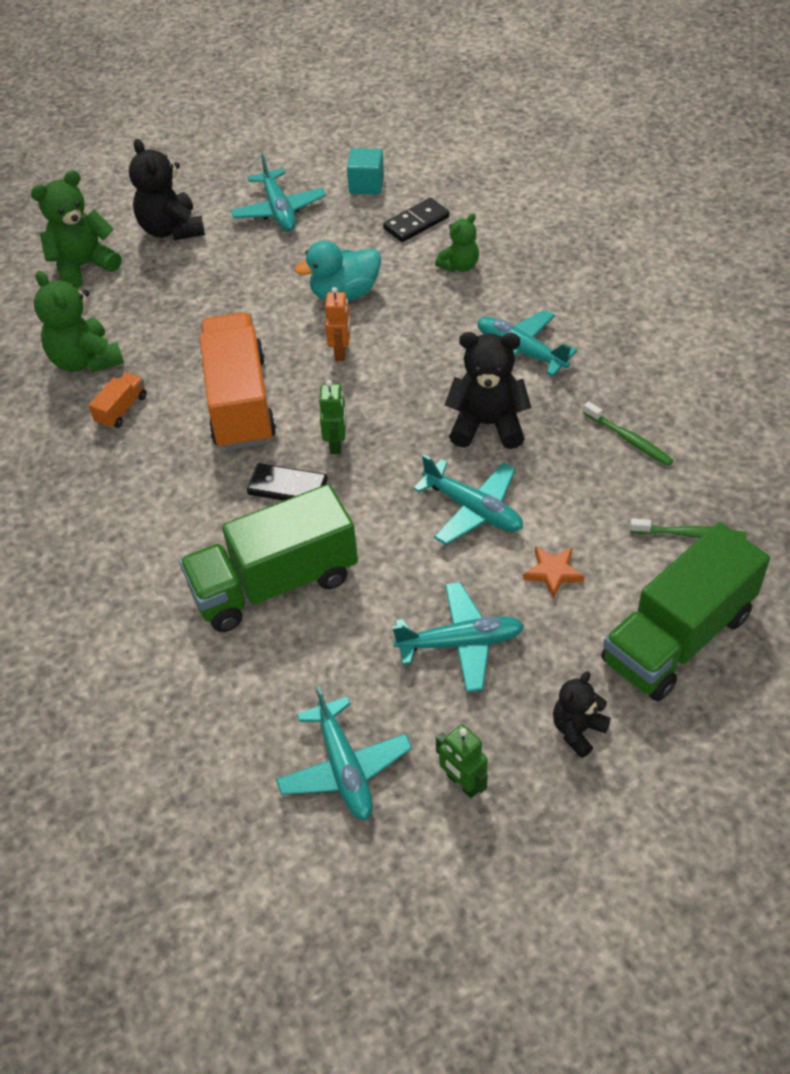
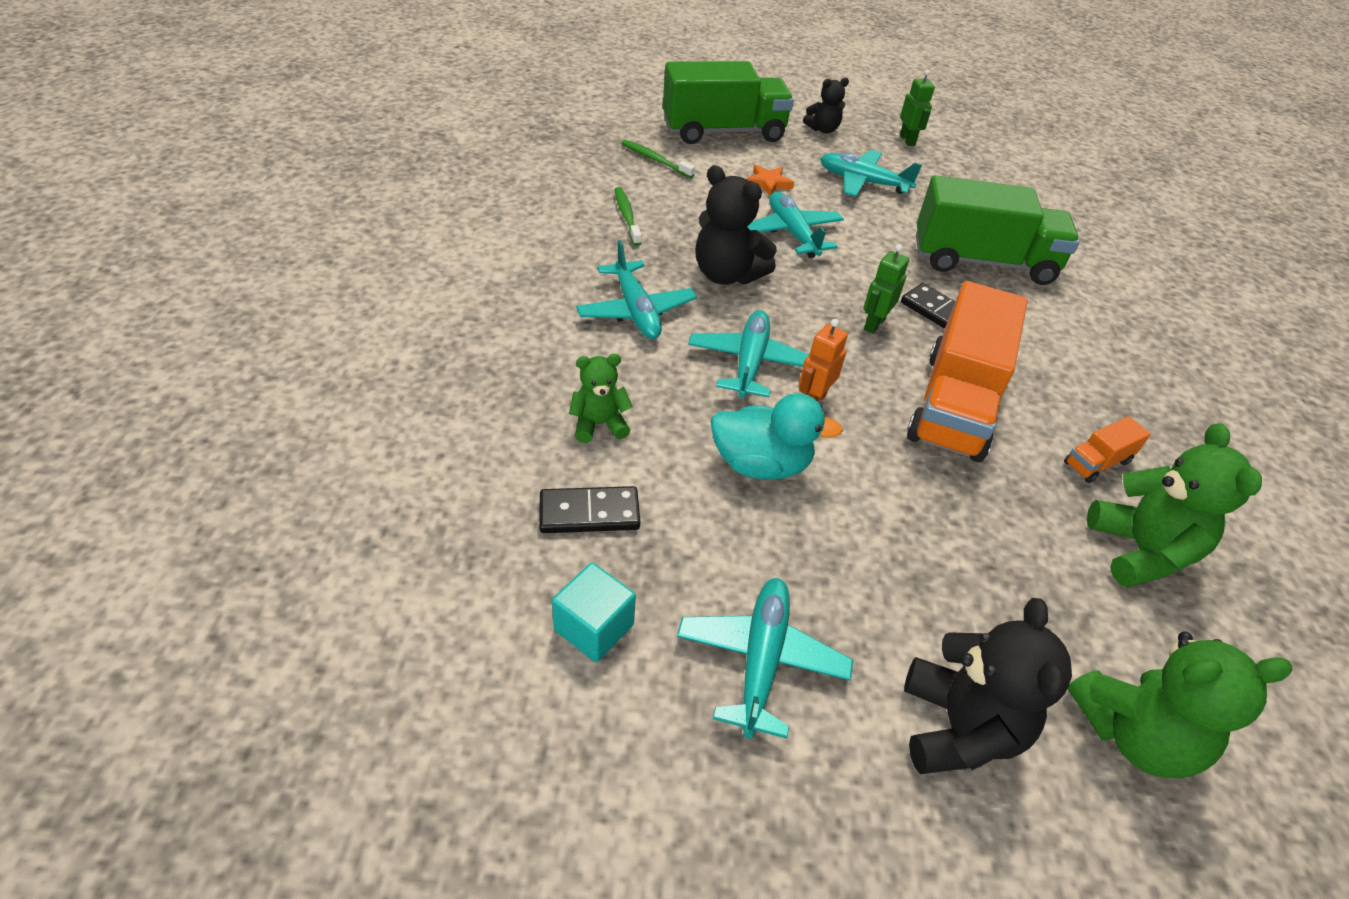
camera: 155 degrees left, 5 degrees down
(344, 768) = (976, 170): turquoise plane -> turquoise plane (750, 362)

